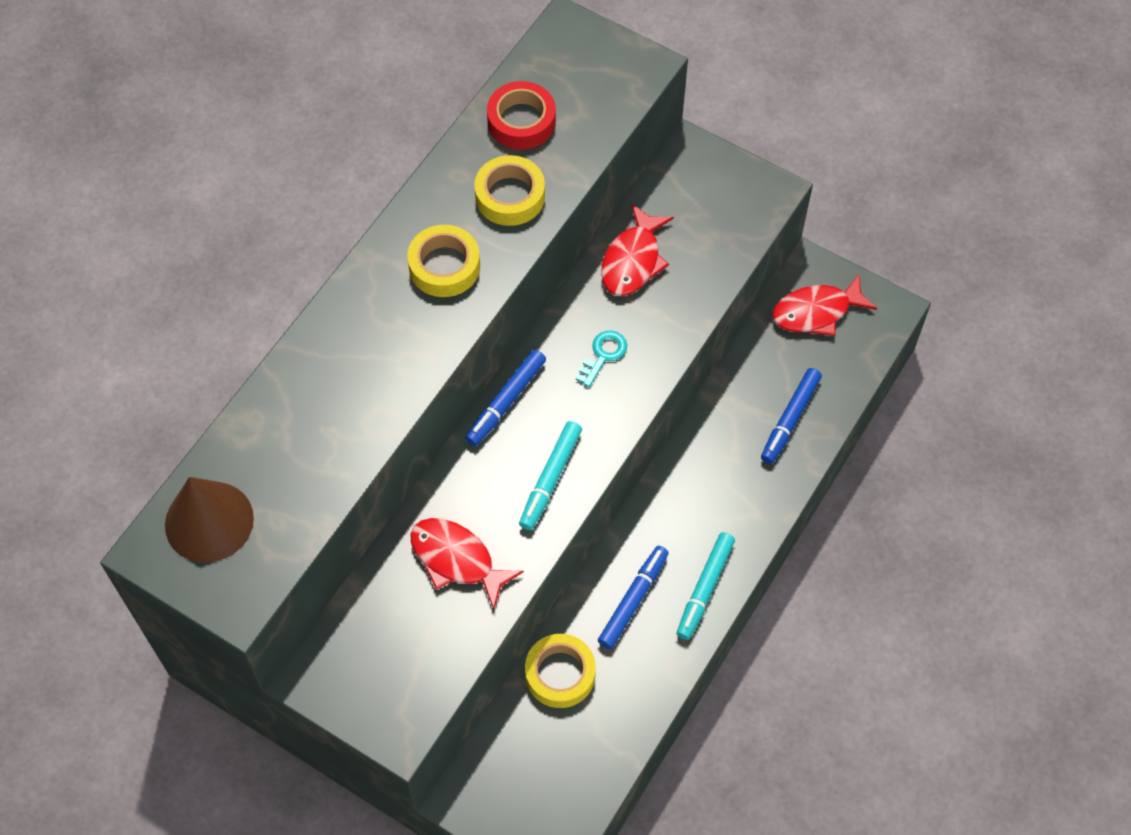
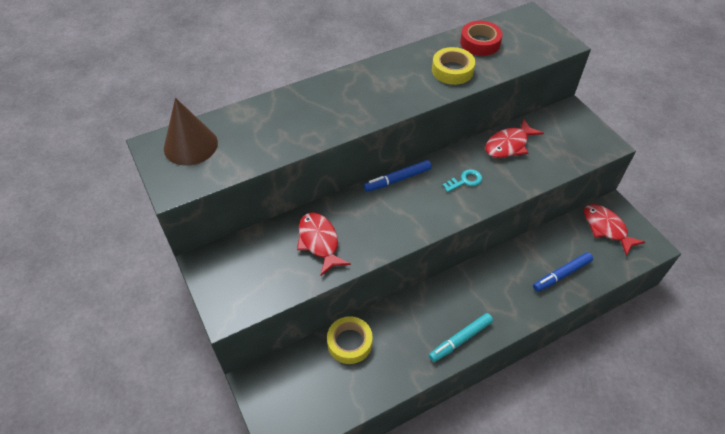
camera: 30 degrees right, 10 degrees down
(444, 266) = (396, 86): yellow tape -> none
(550, 479) = (397, 227): turquoise marker -> none
(633, 600) = (415, 324): blue marker -> none
(816, 312) = (606, 228): red fish -> red fish turned 45 degrees clockwise

